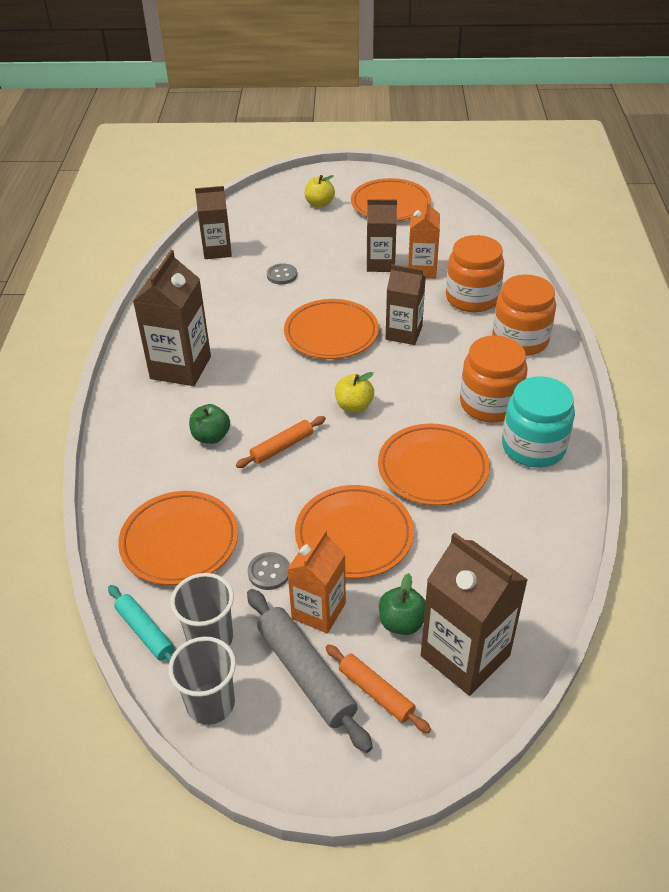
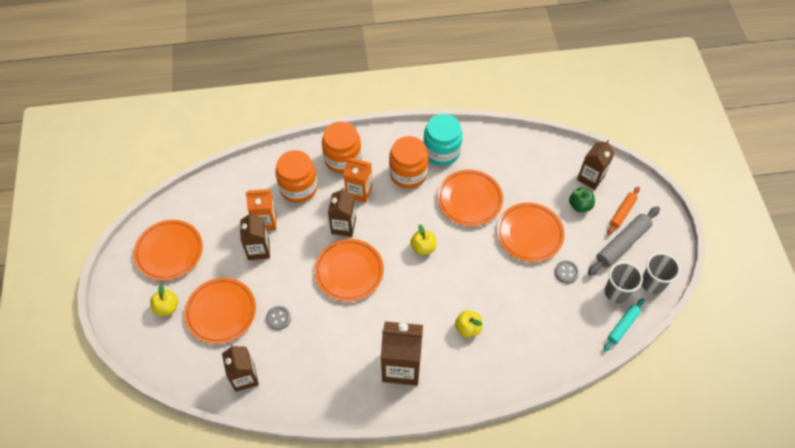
camera: 100 degrees left, 15 degrees up
(179, 541) = (558, 325): orange plate -> orange plate (221, 312)
(211, 436) = (468, 328): green apple -> yellow apple
(282, 447) = (468, 283): orange rolling pin -> none
(318, 611) = (584, 244): orange carton -> orange carton (359, 192)
(465, 655) = (590, 178): brown carton -> brown carton, size x0.66

